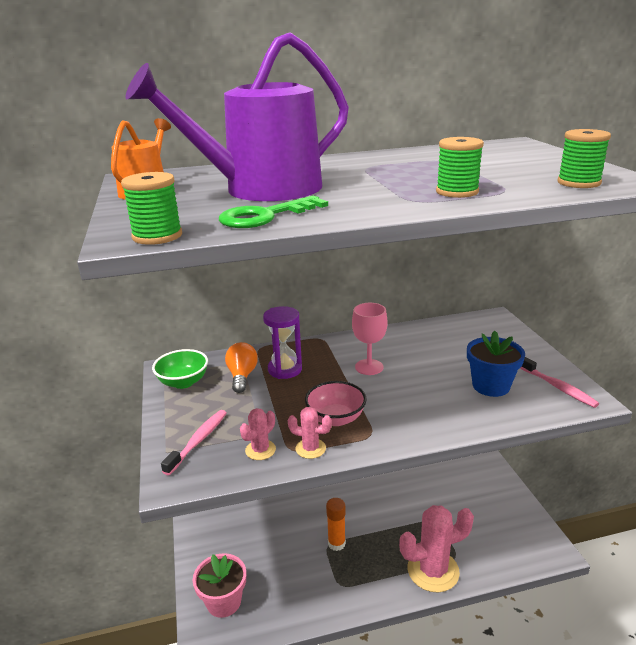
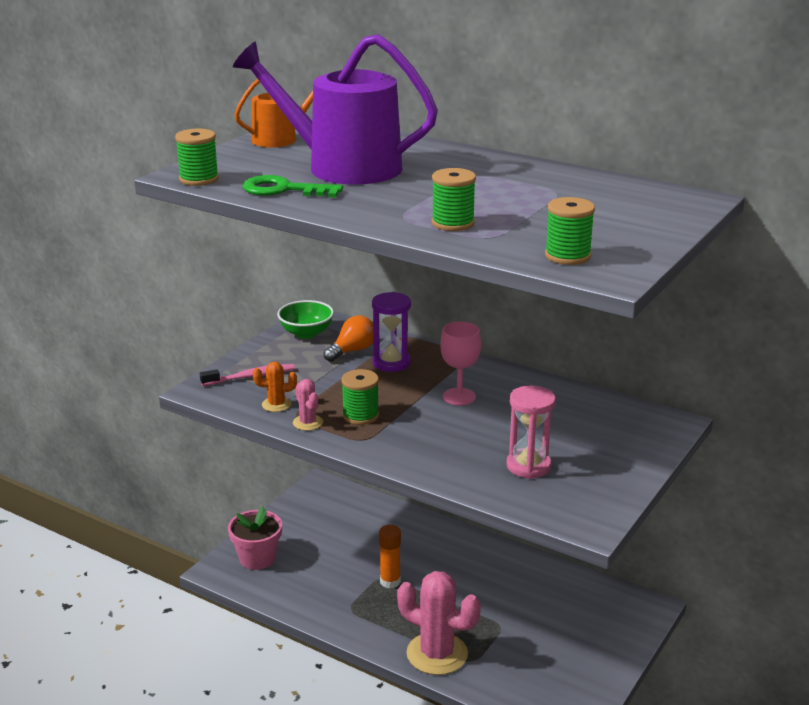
camera: 45 degrees right, 0 degrees up
(260, 450) = (276, 404): pink cactus -> orange cactus
(336, 418) = (360, 415): pink bowl -> green spool
(491, 386) = (528, 466): blue flower pot -> pink hourglass
(558, 387) = (586, 501): pink toothbrush -> none

